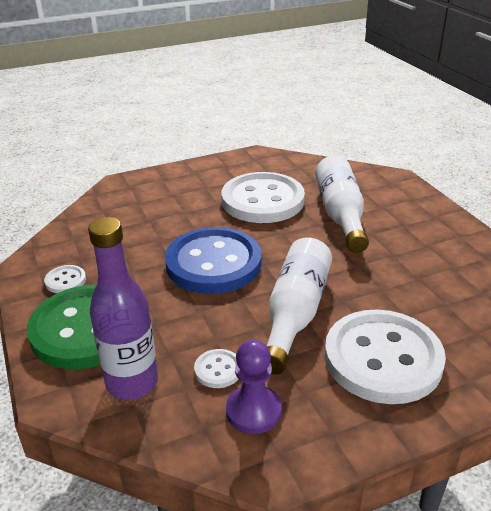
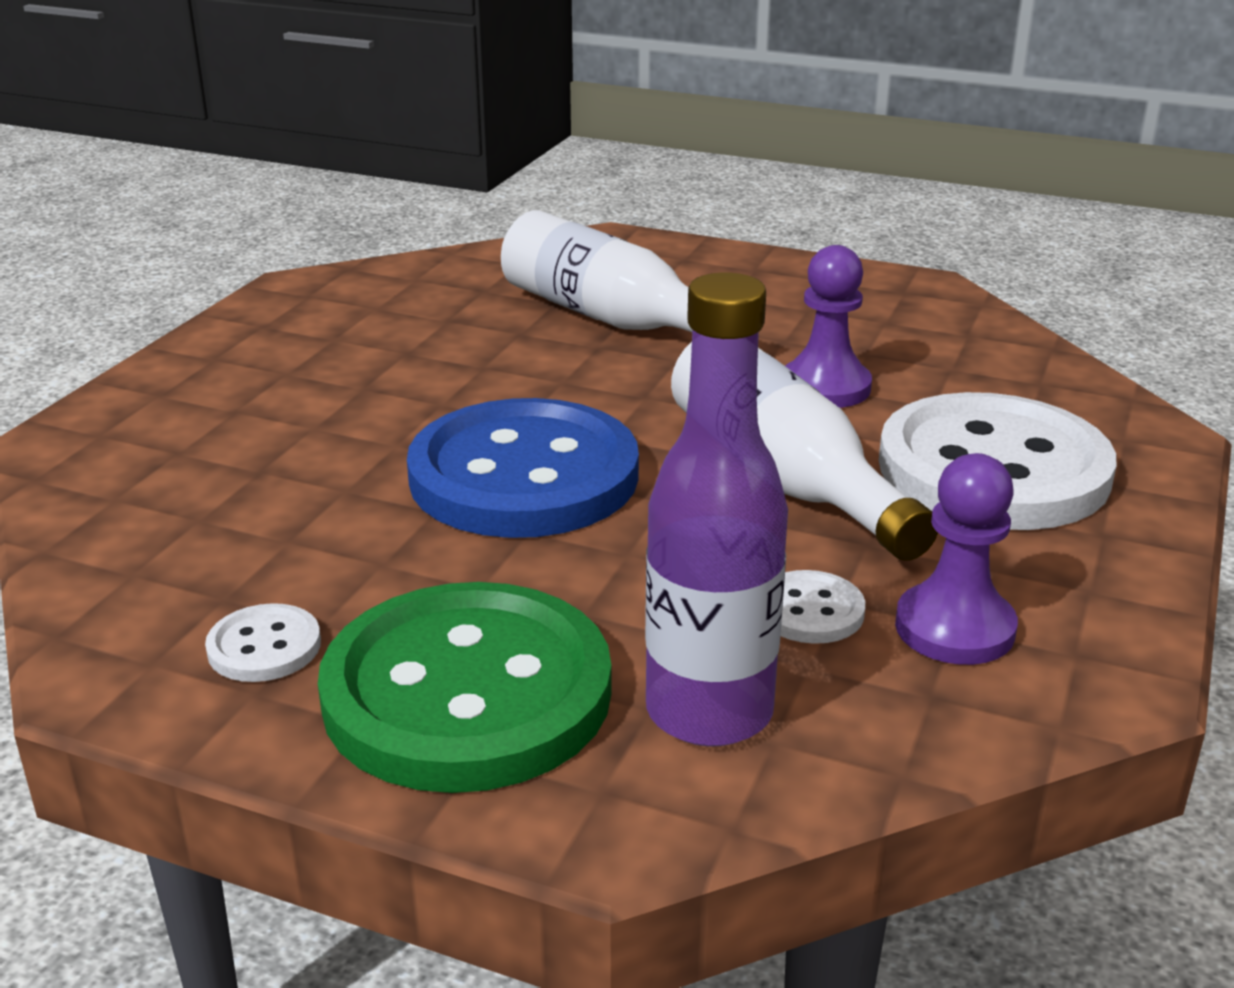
camera: 45 degrees left, 5 degrees down
(262, 200) = (441, 350): white button -> none
(374, 284) = (825, 387): none -> purple pawn

